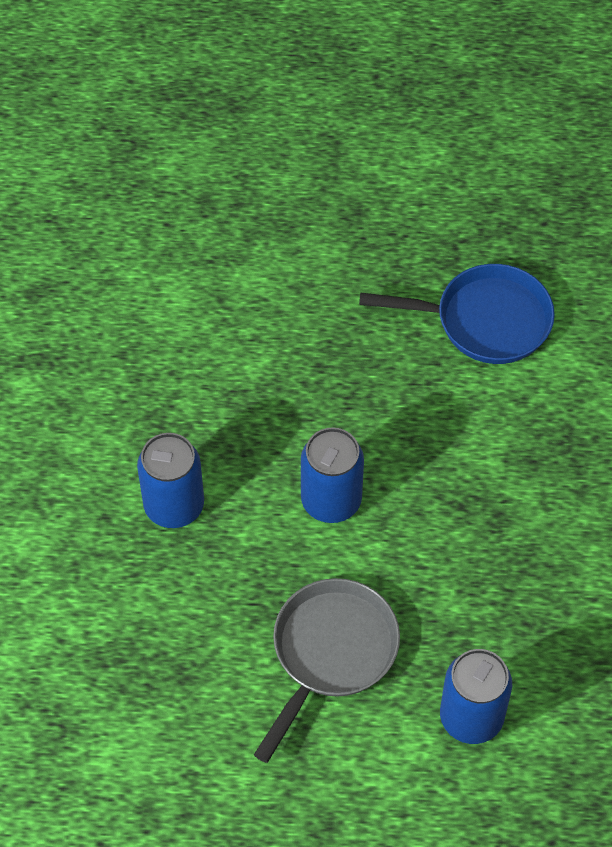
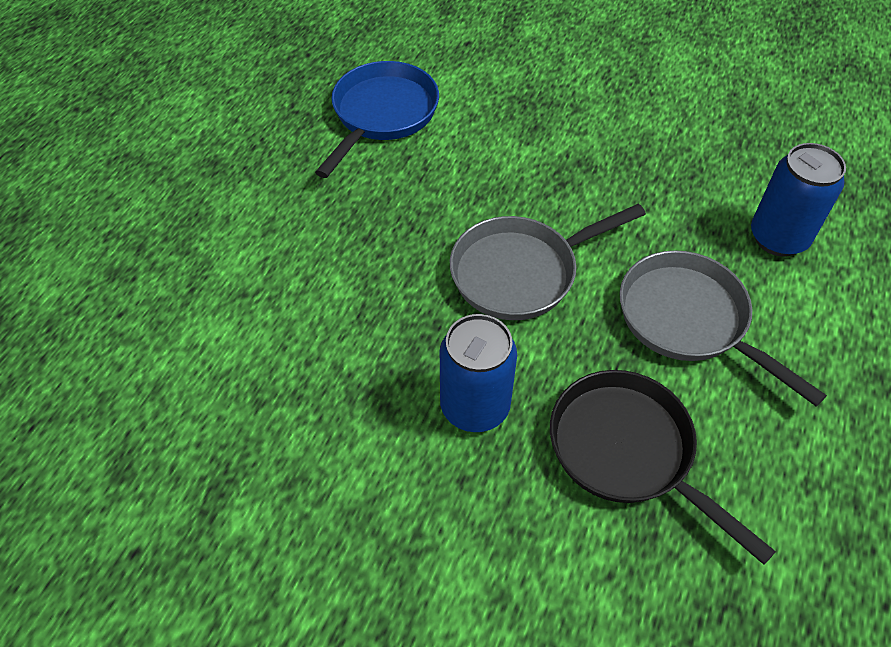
camera: 70 degrees left, 5 degrees down
(173, 630) = (628, 452): none -> black pan
(331, 501) = (521, 272): blue can -> grey pan

